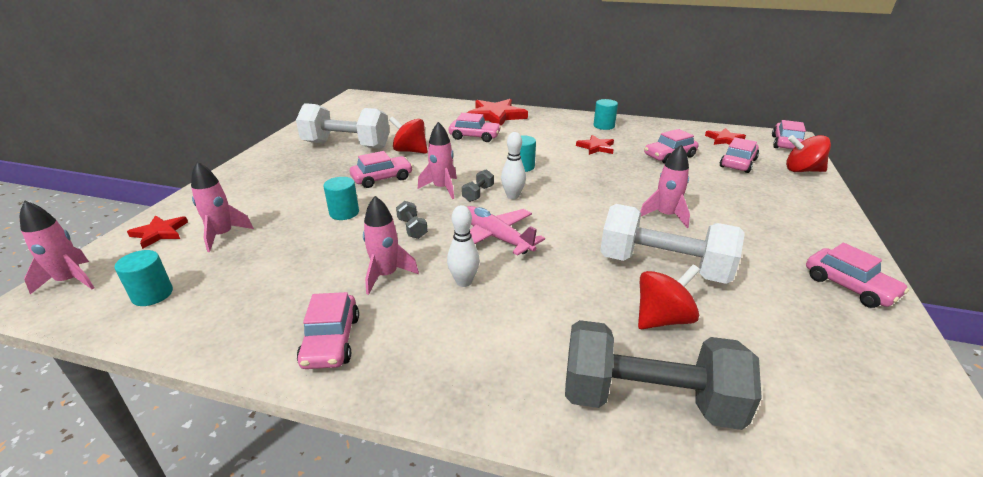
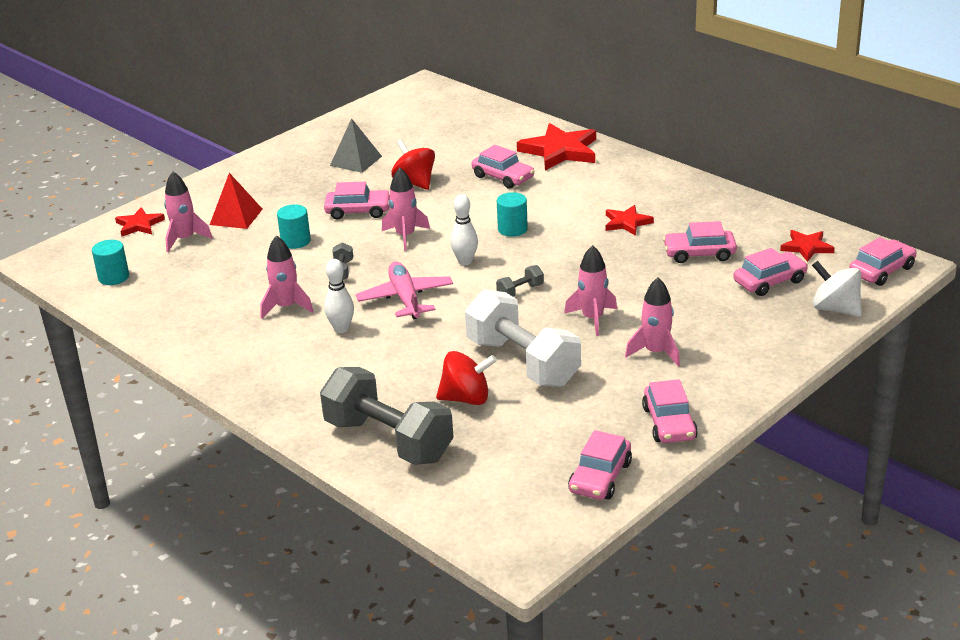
camera: 30 degrees right, 0 degrees up
(70, 281) = (64, 252): pink rocket -> pink rocket (655, 352)
(266, 204) = (236, 216): none -> red pyramid
(331, 341) = (212, 344): pink car -> pink car (600, 477)
(346, 145) = (355, 161): white dumbbell -> grey pyramid
(478, 194) = (434, 250): grey dumbbell -> grey dumbbell (520, 291)
(604, 126) = (677, 194): turquoise cylinder -> none
(802, 170) = (835, 309): red spinning top -> white spinning top

